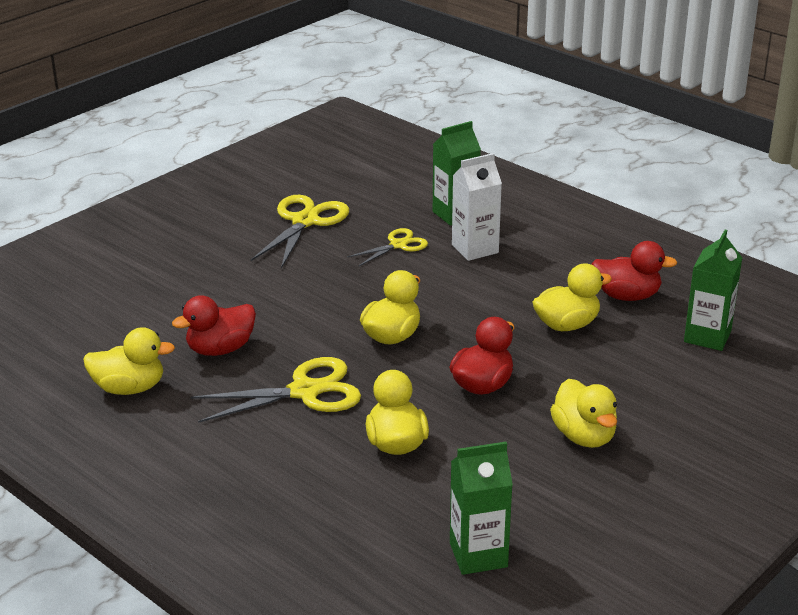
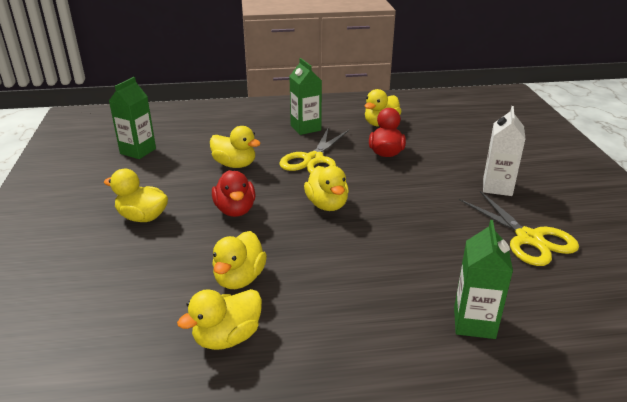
camera: 130 degrees right, 0 degrees up
(398, 245) = (446, 263): yellow scissors -> none
(475, 249) = (398, 298): white carton -> white carton (497, 187)
(627, 296) = (227, 337): red duck -> yellow duck
(707, 336) = (120, 341): green carton -> green carton (305, 128)

